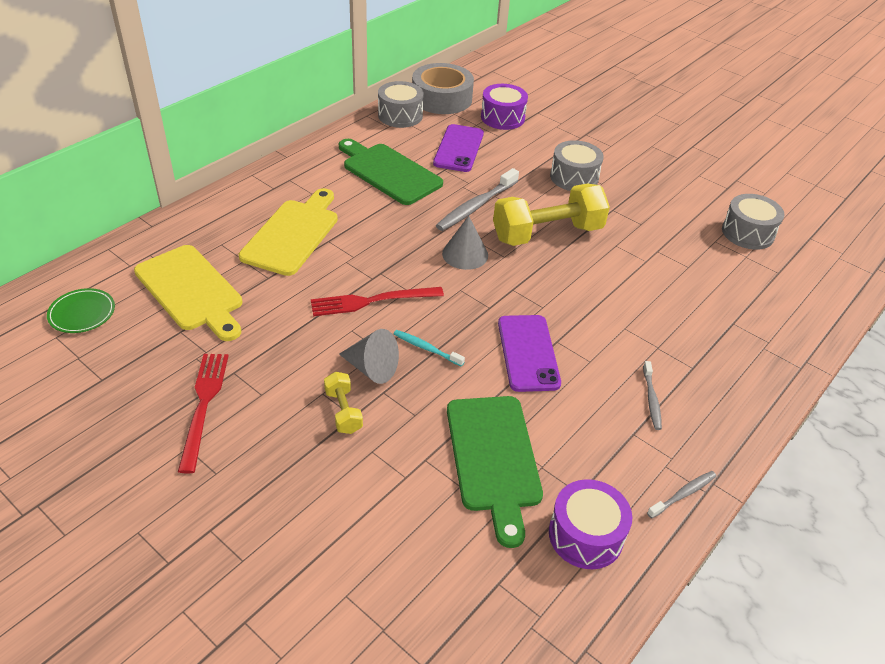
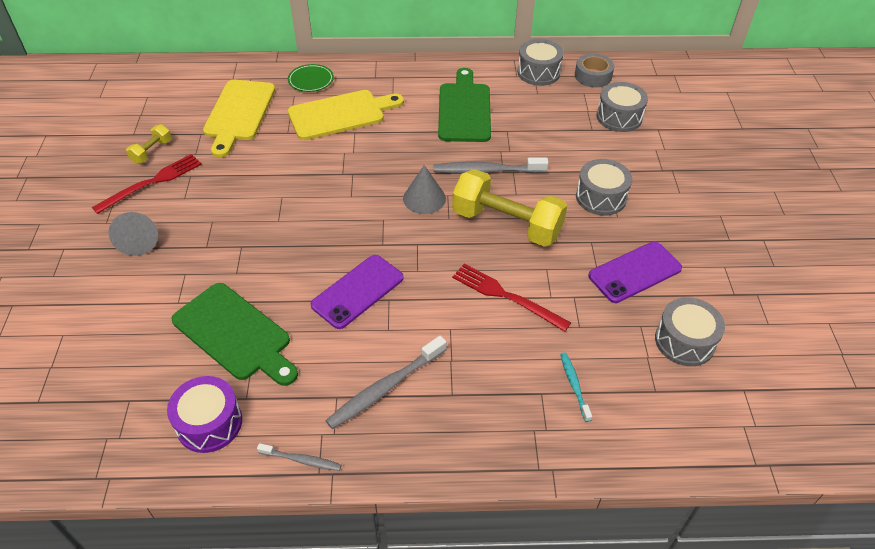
camera: 50 degrees right, 5 degrees up
(82, 313) = (174, 91): green plate -> green plate (311, 80)
(343, 411) = (205, 240): yellow dumbbell -> yellow dumbbell (152, 152)
(371, 368) = (257, 227): grey cone -> grey cone (139, 241)
(372, 301) = (320, 188): red fork -> red fork (506, 296)
(426, 348) = (303, 240): turquoise toothbrush -> turquoise toothbrush (574, 385)
(442, 98) = (593, 76): grey tape -> grey tape, size x0.62
(458, 148) = (543, 121): purple phone -> purple phone (635, 272)
(493, 458) = (235, 334): green cutting board -> green cutting board turned 90 degrees counterclockwise
(502, 117) = (619, 117): purple drum -> grey drum
(651, 399) = (385, 388): grey toothbrush -> grey toothbrush, size x1.80

